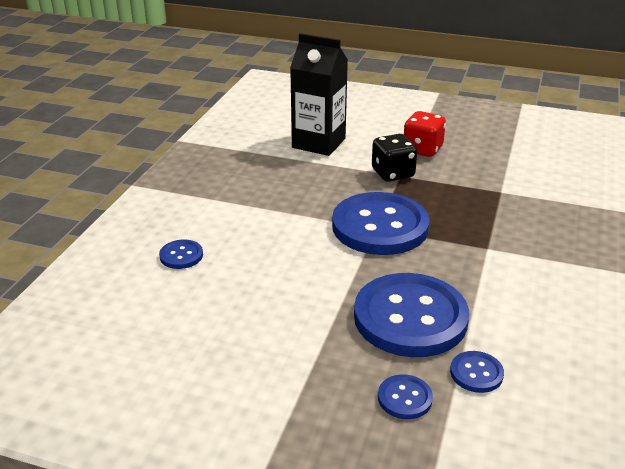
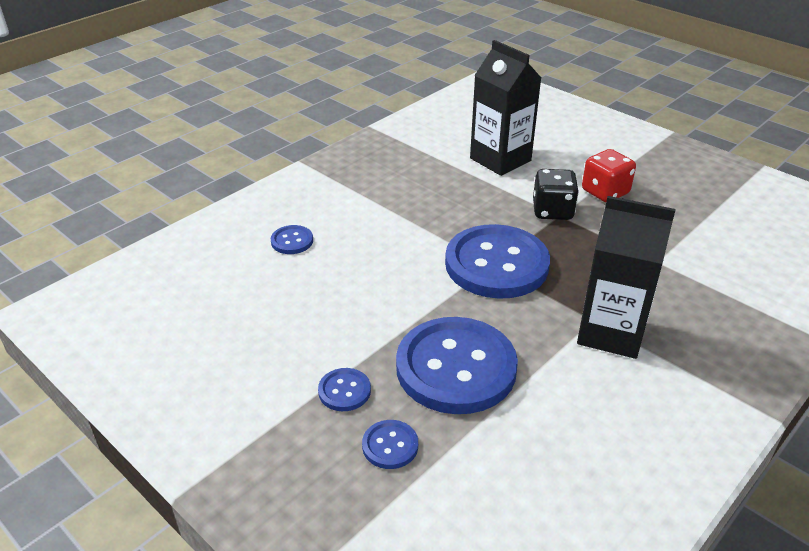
camera: 25 degrees right, 5 degrees up
(476, 373) = (478, 446): blue button -> blue button (344, 391)
(508, 253) = (611, 332): none -> black carton

